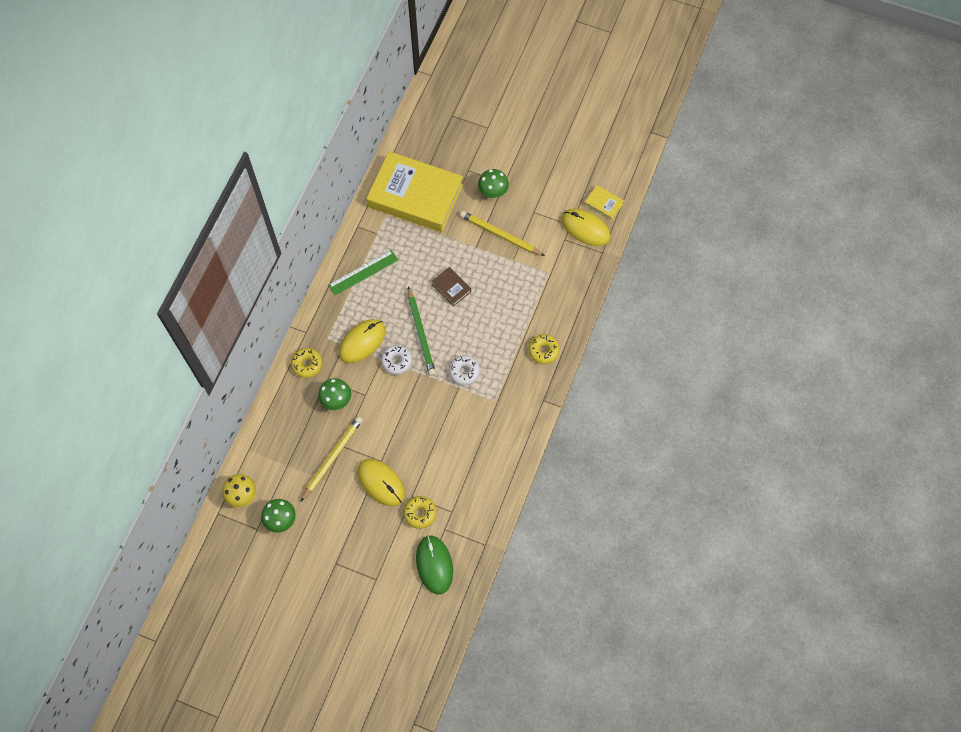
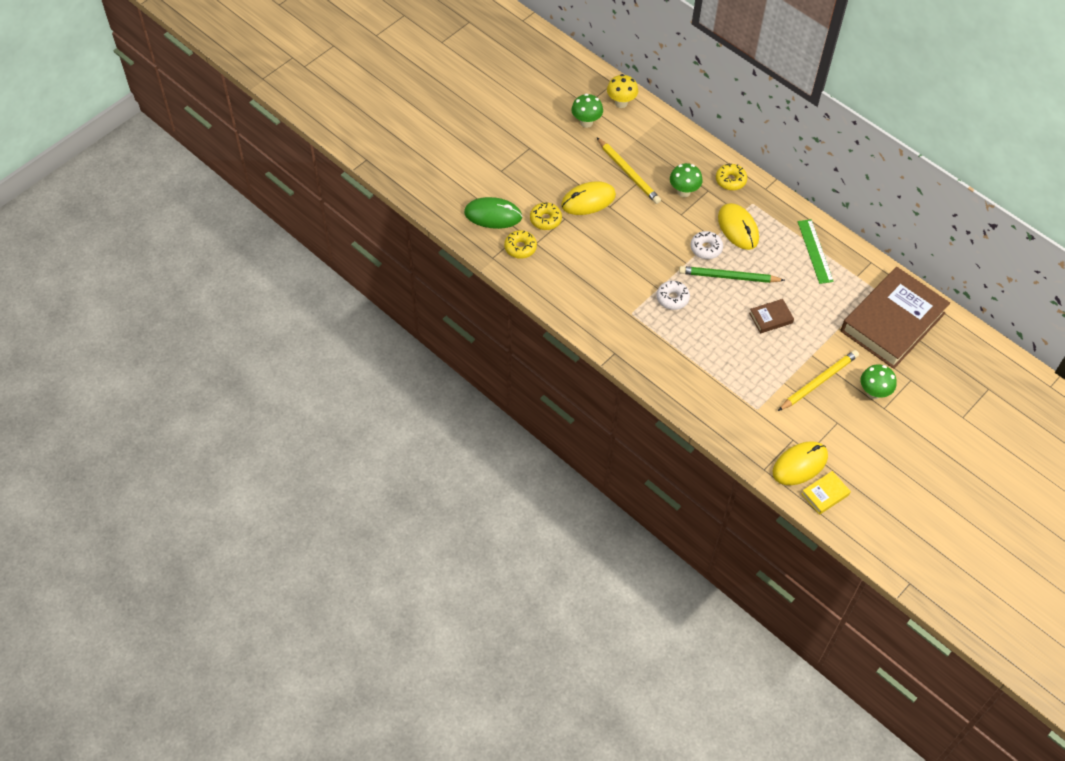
camera: 110 degrees right, 10 degrees down
(415, 196) = (892, 322): yellow book -> brown book
(543, 351) = (668, 372): yellow donut -> yellow donut (520, 248)

